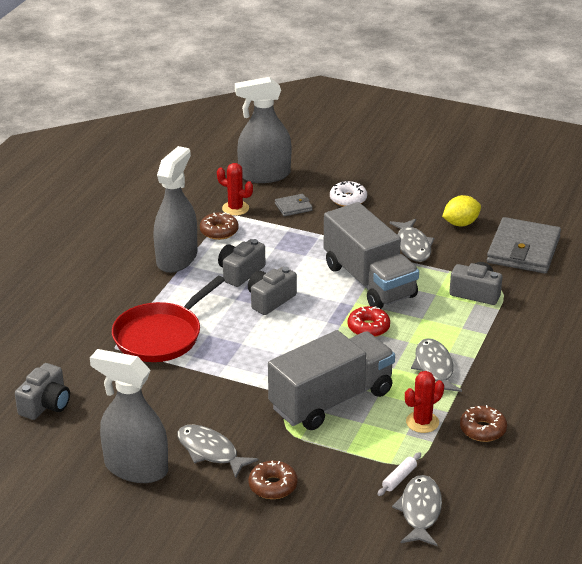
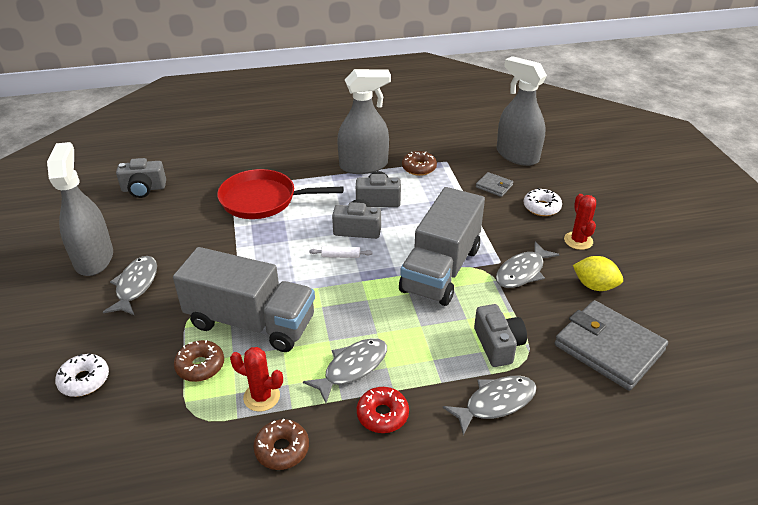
camera: 55 degrees right, 5 degrees up
(235, 208) = (457, 162): red cactus -> red cactus (578, 241)
(273, 486) = (109, 340): brown donut -> brown donut (200, 366)
(312, 512) = (84, 380): none -> white donut
(368, 327) = (373, 298): red donut -> red donut (382, 415)
(399, 478) = (165, 418): white rolling pin -> white rolling pin (341, 256)
(420, 511) = (122, 457): grey fish -> grey fish (496, 403)
(523, 250) = (608, 348): grey wallet -> grey wallet turned 60 degrees clockwise

